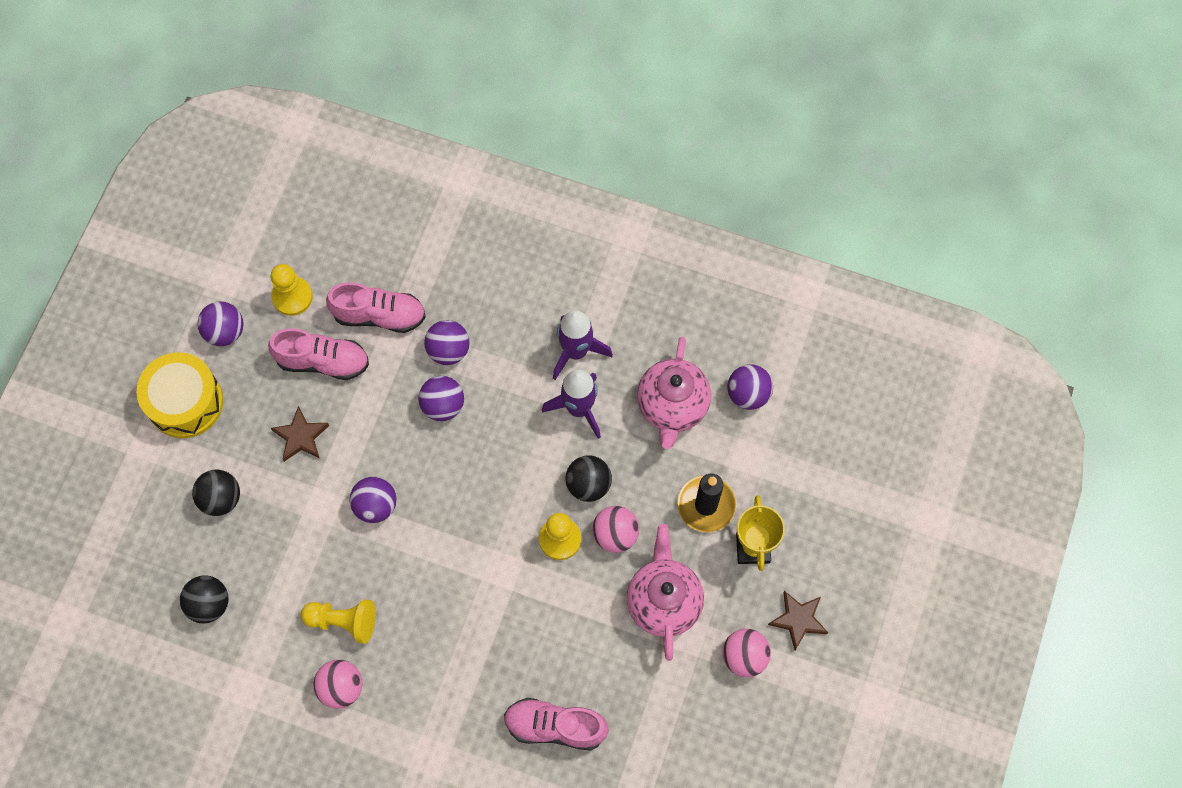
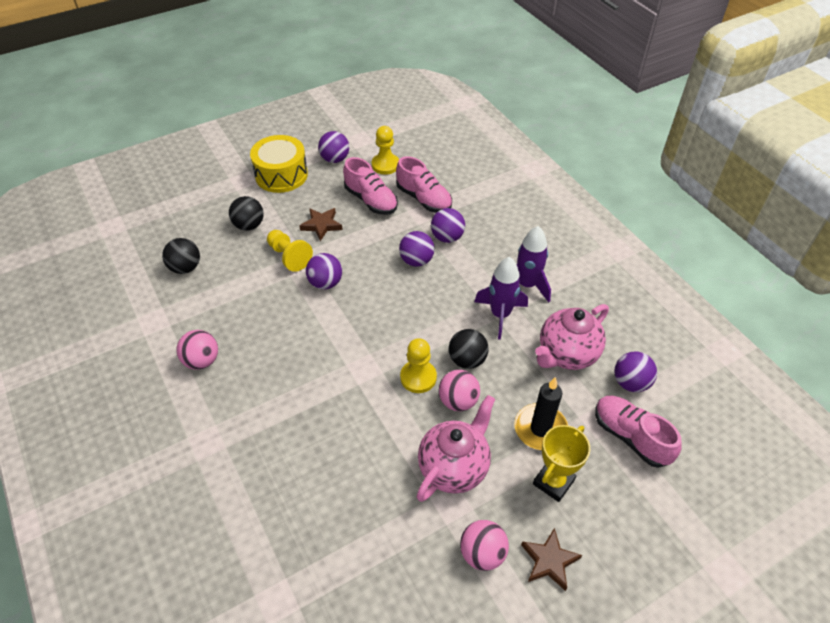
camera: 40 degrees right, 20 degrees down
(343, 621) = (242, 327): yellow pawn -> yellow pawn (289, 256)
(555, 726) = (301, 489): pink shoe -> pink shoe (630, 437)

